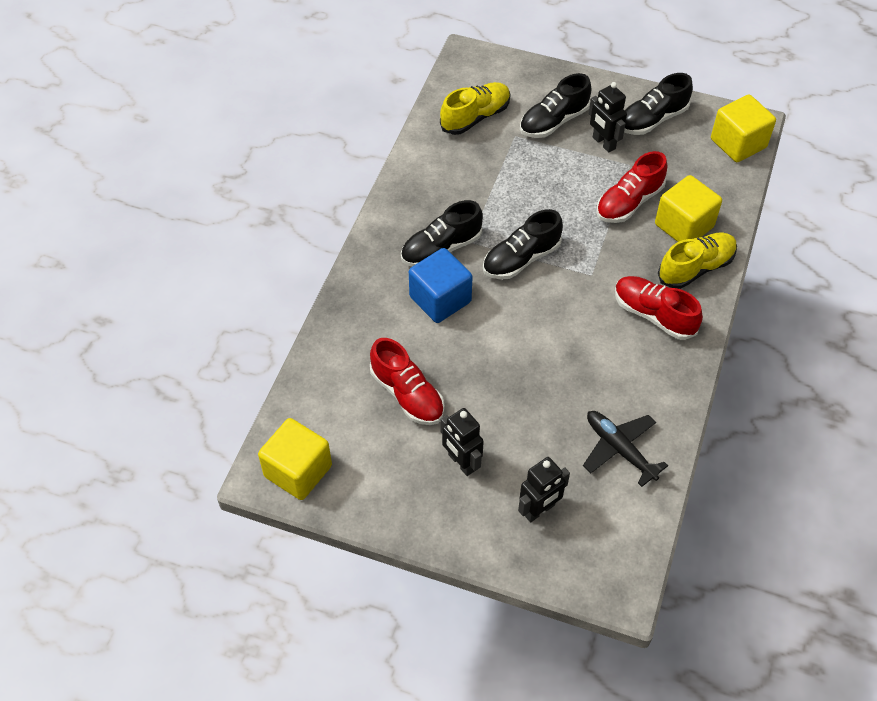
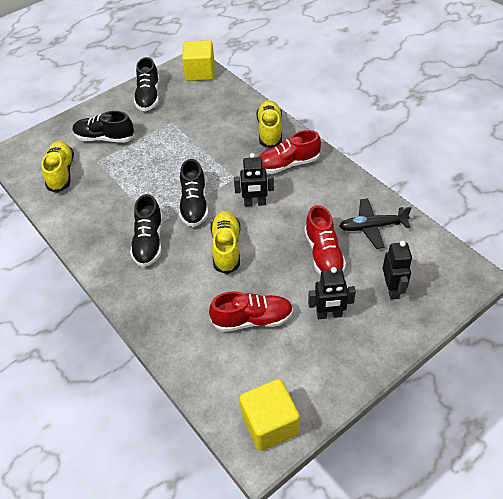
camera: 55 degrees left, 5 degrees down
(440, 299) = (189, 262): blue cube -> none
(483, 321) = (226, 248): none -> yellow shoe
(554, 121) = (105, 138): black shoe -> black shoe turned 105 degrees clockwise
(603, 143) = (144, 125): black robot -> black robot (255, 203)
(629, 202) = (198, 135): red shoe -> red shoe (323, 254)
(684, 226) = (236, 121): yellow cube -> none

